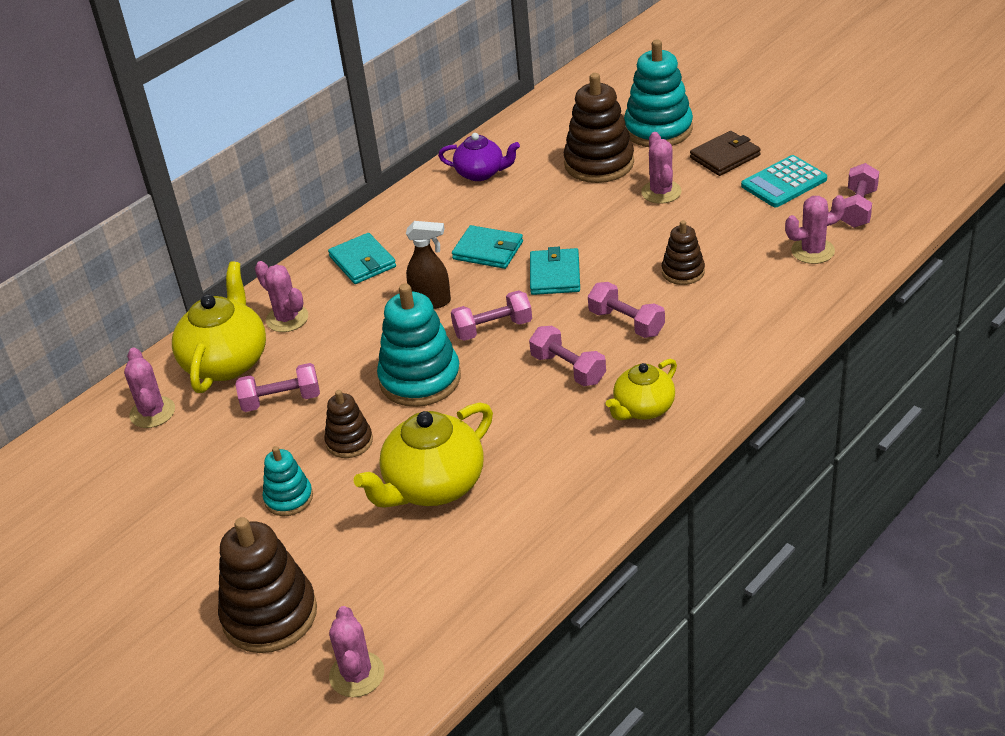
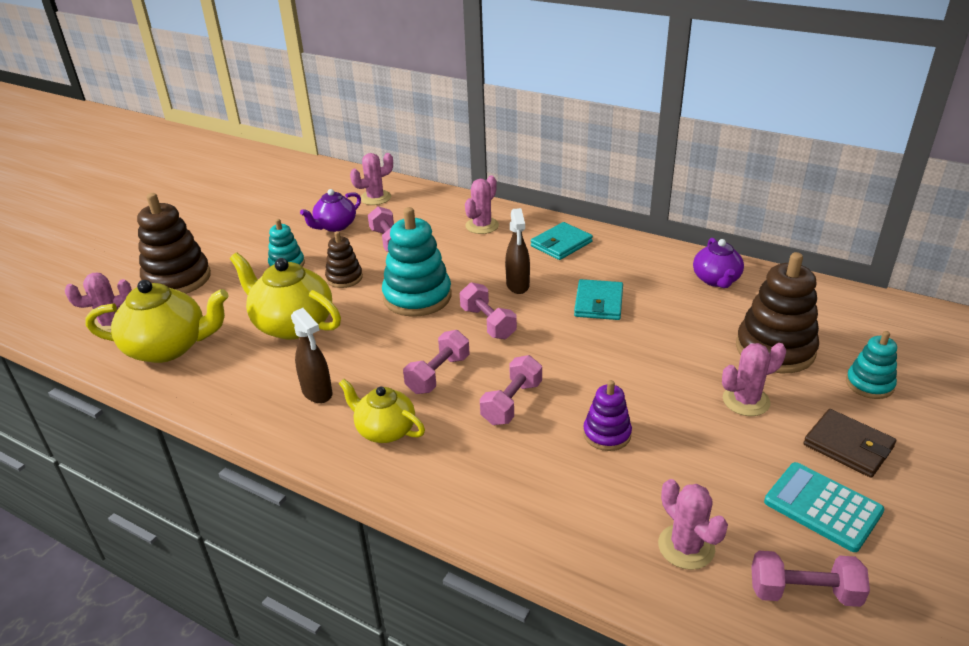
camera: 75 degrees right, 5 degrees down
(210, 453) = (335, 226): none -> purple teapot
(226, 362) = (429, 212): yellow teapot -> yellow teapot (168, 347)
(555, 275) = (574, 347): turquoise wallet -> none
(570, 459) = (317, 393): none -> brown spray bottle
(658, 129) = (869, 384): turquoise stacking toy -> turquoise stacking toy, size x0.55
(683, 272) = (607, 434): brown stacking toy -> purple stacking toy

